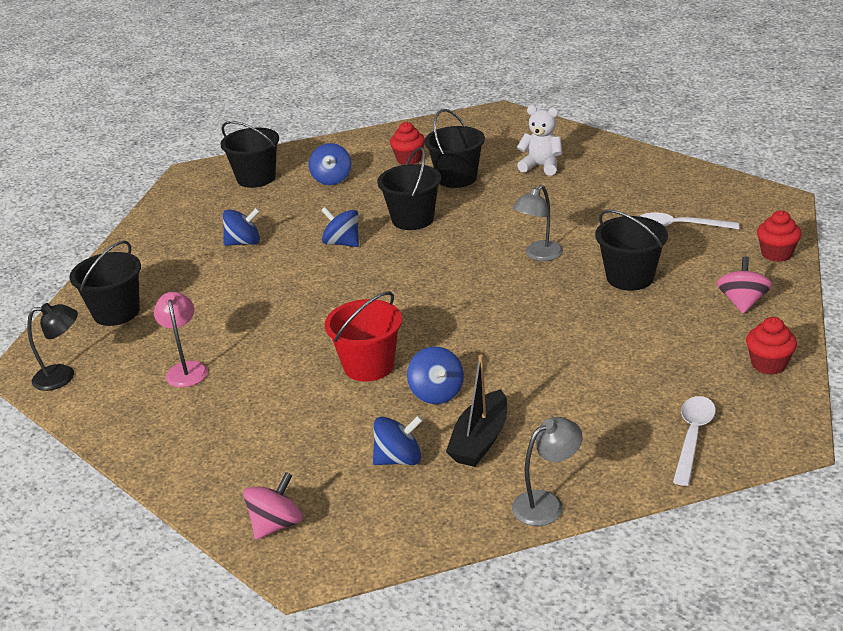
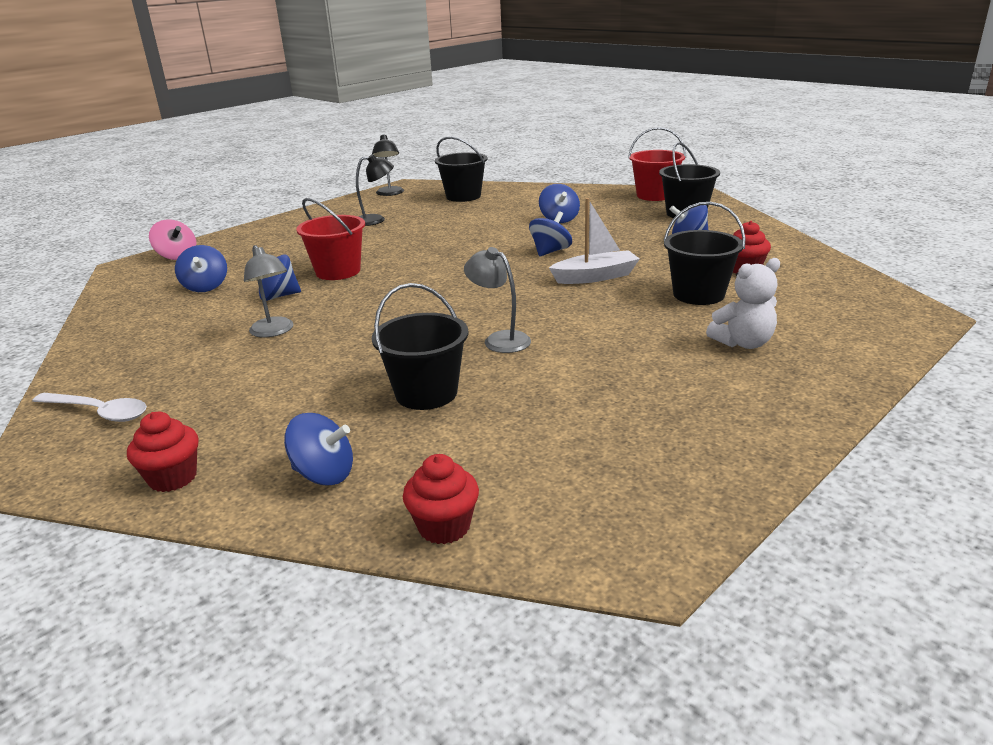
camera: 90 degrees right, 5 degrees down
(186, 369) = (376, 220): pink lamp -> black lamp
(187, 192) = (654, 195): none -> red bucket
(412, 219) = (595, 277): black bucket -> white boat
(480, 440) = (199, 314): black boat -> none
(541, 166) = (743, 343): white teddy bear -> white teddy bear turned 45 degrees clockwise
(546, 503) = (92, 339): grey lamp -> grey lamp (274, 332)
(680, 226) = (554, 441): white spoon -> none
(742, 302) = (324, 474): pink spinning top -> blue spinning top

